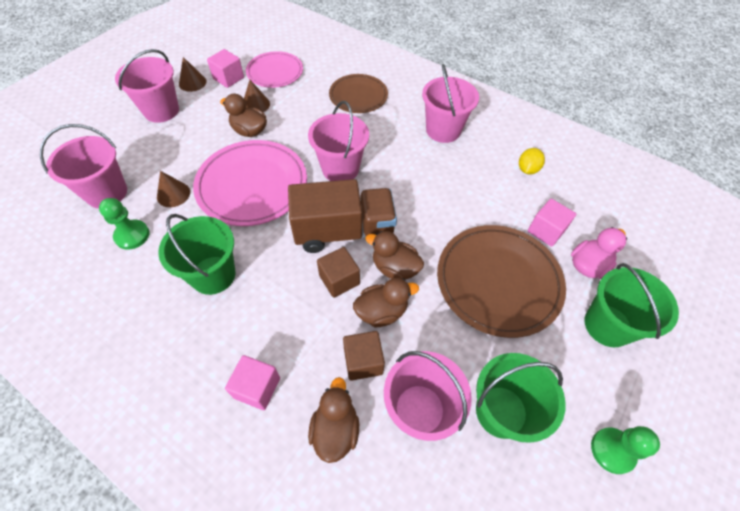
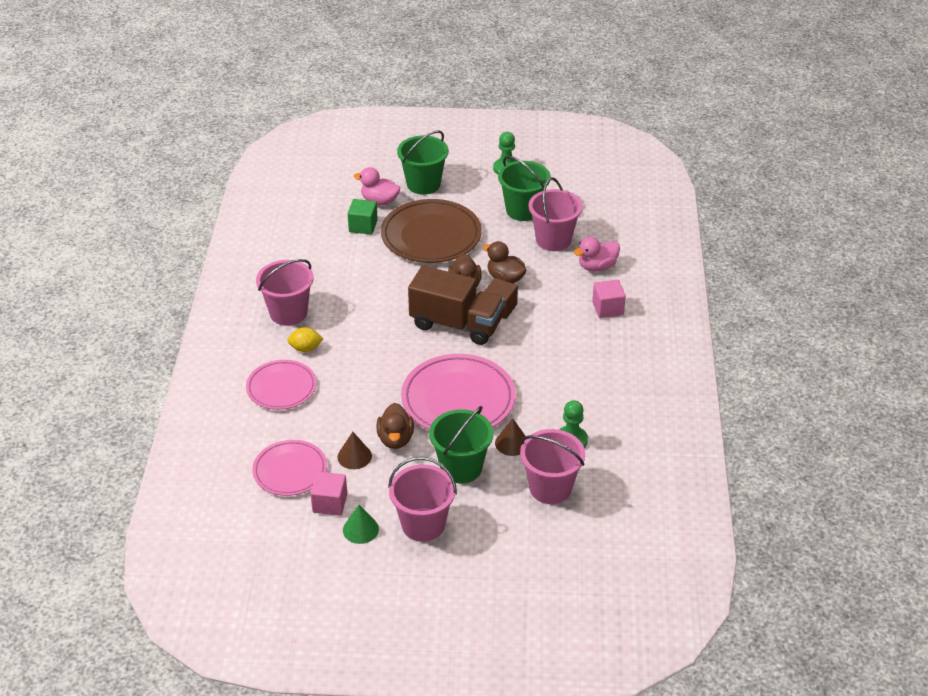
camera: 120 degrees left, 15 degrees down
(192, 82) = (360, 529): brown cone -> green cone
(213, 275) = (557, 372): green bucket -> green bucket (461, 467)
(335, 429) = (597, 266): brown duck -> pink duck
(340, 169) = (392, 355): pink bucket -> none
(344, 231) = (456, 324): brown truck -> brown truck turned 150 degrees clockwise
(358, 96) = (281, 387): brown plate -> pink plate
(363, 361) = (547, 272): brown cube -> none
(527, 169) = (301, 251): yellow lemon -> yellow lemon (305, 348)
(546, 231) = (363, 226): pink cube -> green cube

